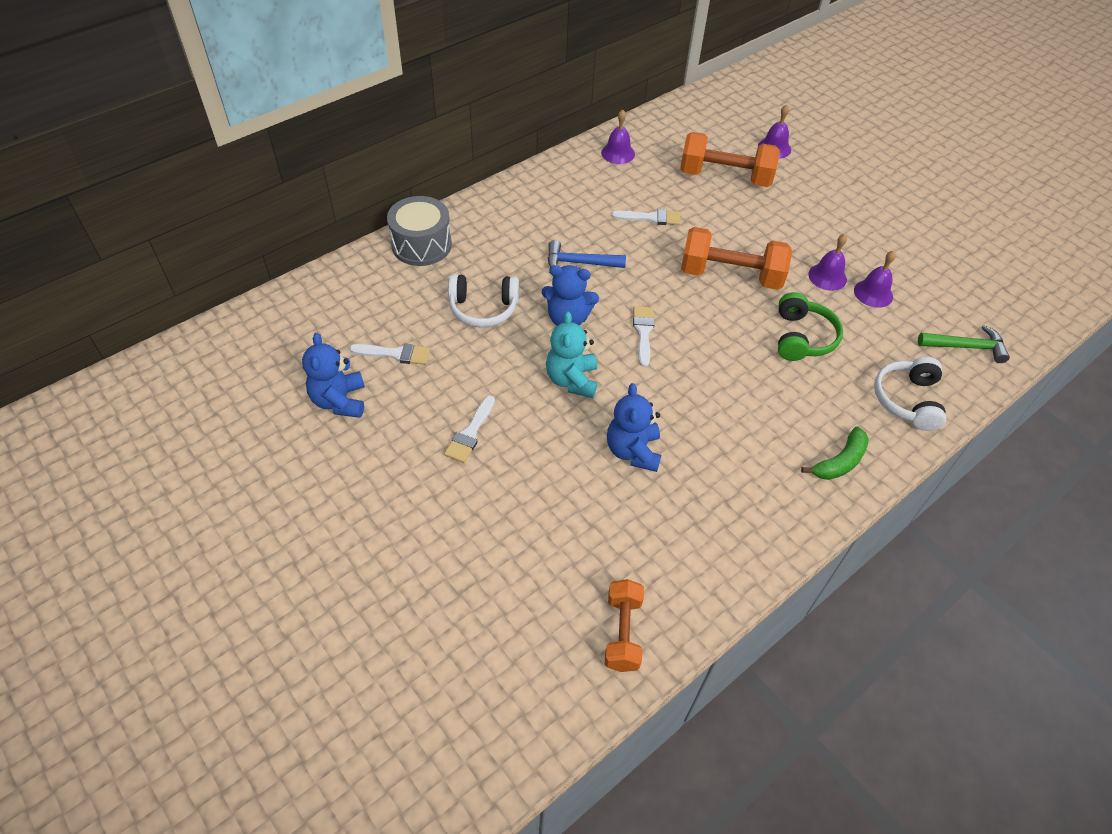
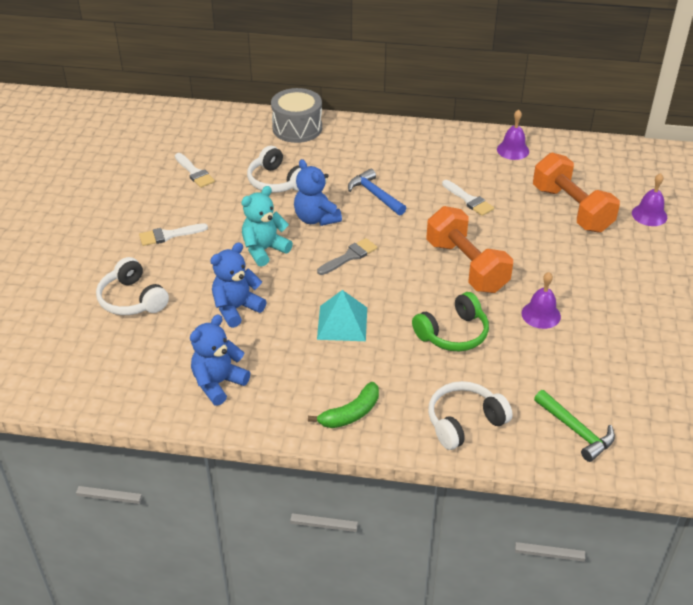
camera: 50 degrees right, 10 degrees down
(339, 401) = (133, 175): blue teddy bear -> blue teddy bear (218, 383)
(537, 521) = (132, 299): none -> white headphones
(622, 632) = (86, 381): orange dumbbell -> none
(643, 332) = (349, 256): white brush -> grey brush
(724, 393) = (342, 323): none -> turquoise pyramid
(840, 461) = (351, 413): green banana -> green banana turned 45 degrees counterclockwise
(873, 293) = (560, 348): purple bell -> none

